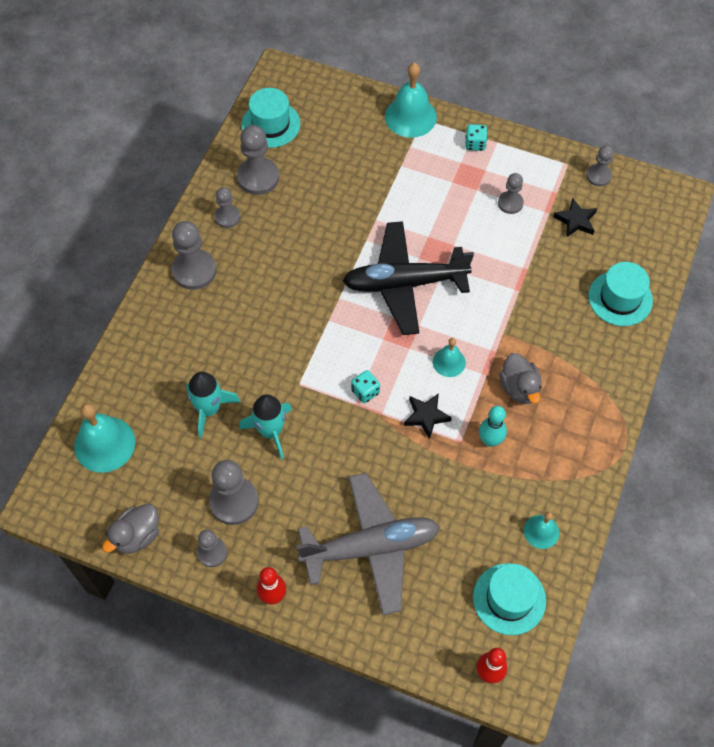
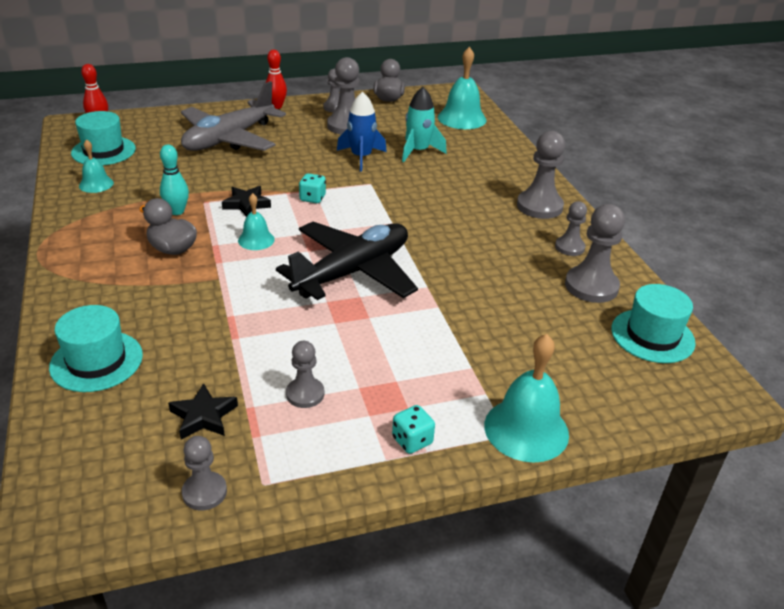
camera: 140 degrees right, 25 degrees down
(271, 431) = (361, 157): turquoise rocket -> blue rocket

